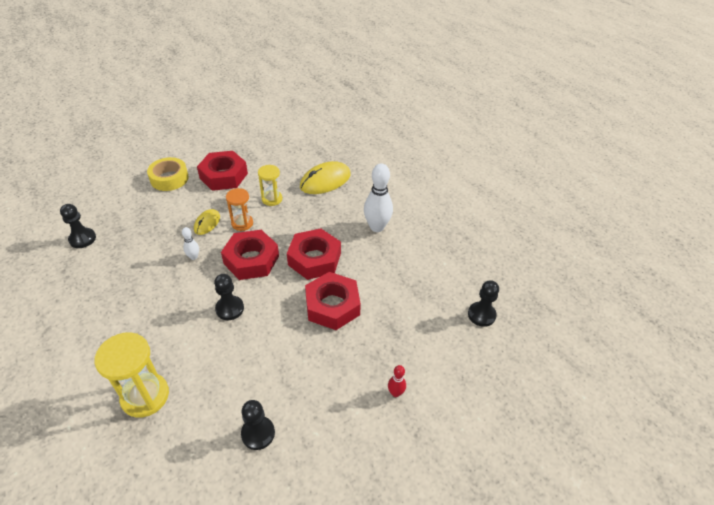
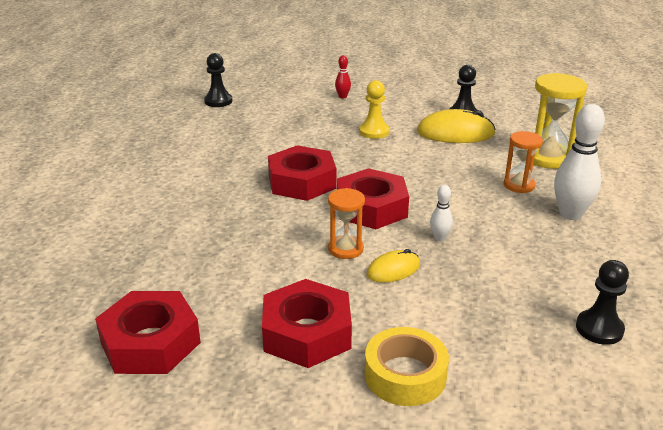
camera: 140 degrees left, 15 degrees down
(160, 339) = (519, 185): none -> orange hourglass
(230, 309) = (431, 180): black pawn -> none
(272, 199) = (274, 261): yellow hourglass -> none
(317, 347) = (374, 132): none -> yellow pawn
(325, 181) = (172, 252): yellow mouse -> yellow mouse (455, 133)
(332, 305) = (329, 147): red nut -> red nut (150, 342)
(377, 227) = (197, 180): white bowling pin -> white bowling pin (570, 214)

